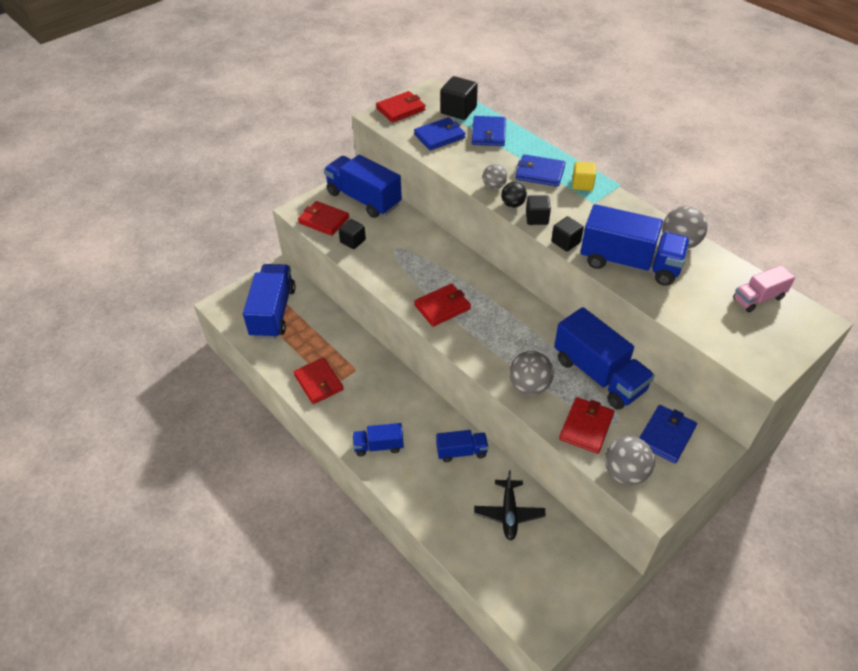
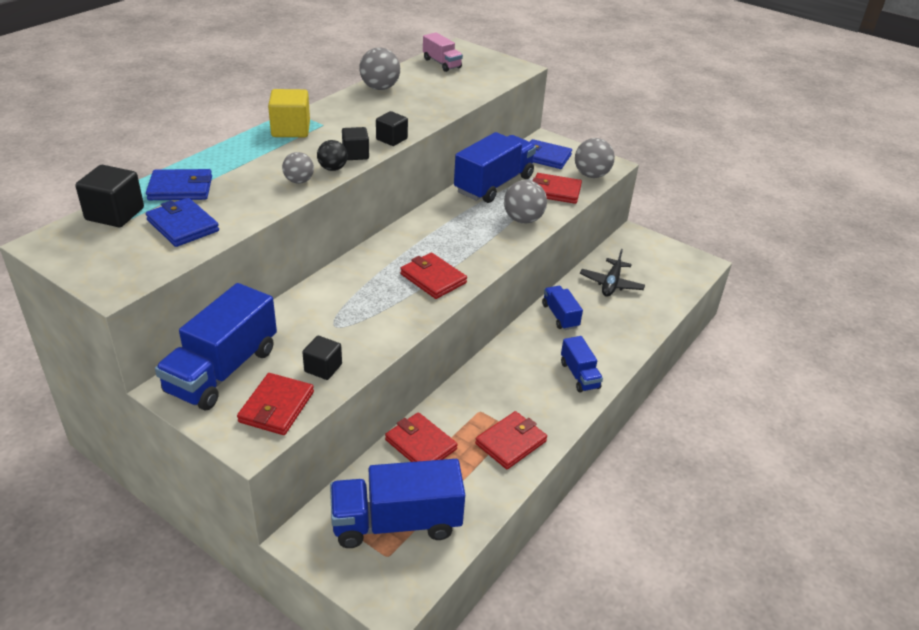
camera: 105 degrees left, 10 degrees down
(400, 109) = (99, 266): red wallet -> red wallet (420, 444)
(509, 513) = (611, 284): black plane -> black plane turned 120 degrees clockwise
(540, 173) = (270, 153): blue wallet -> none
(582, 184) = (291, 130): yellow cube -> yellow cube, size x1.54
(629, 263) = (414, 110): blue truck -> none

